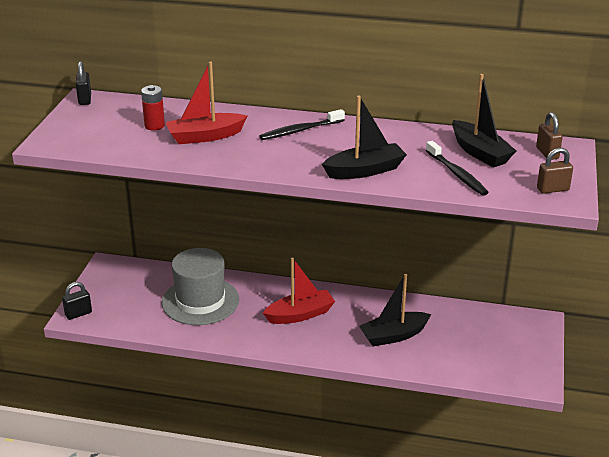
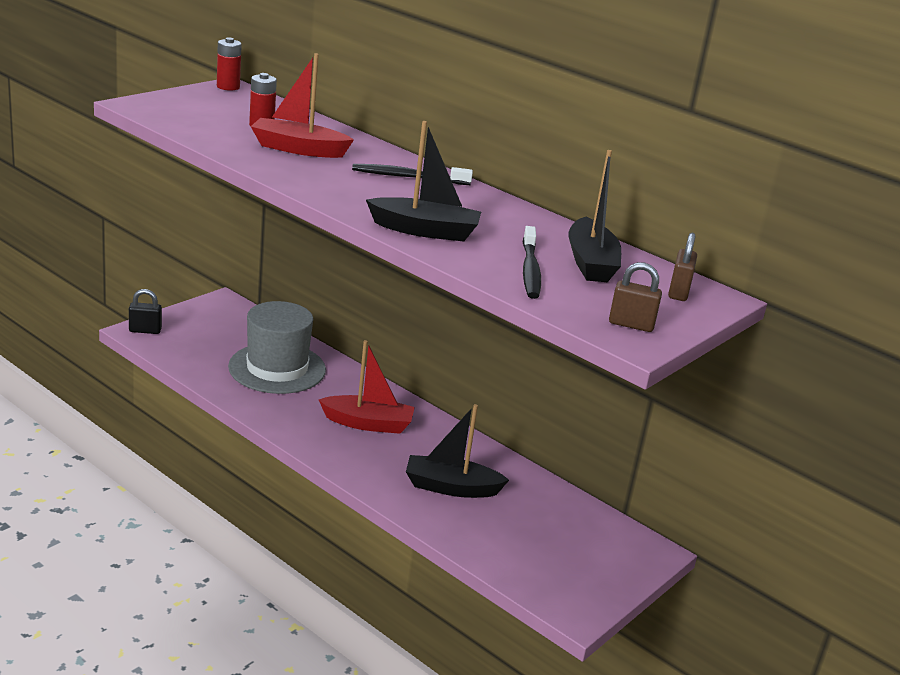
camera: 25 degrees right, 5 degrees down
(85, 99) = (228, 87): black padlock -> red battery

